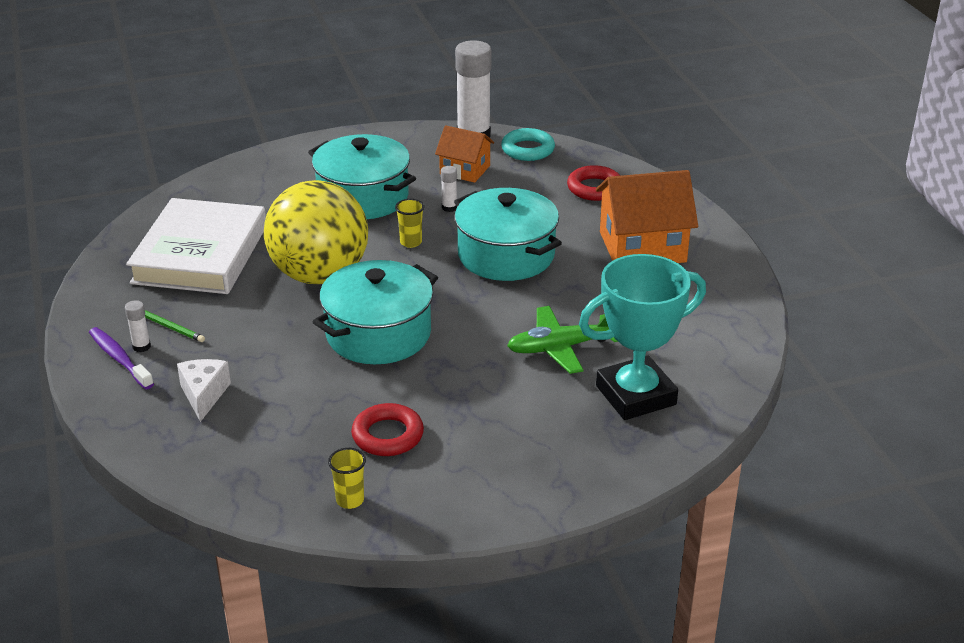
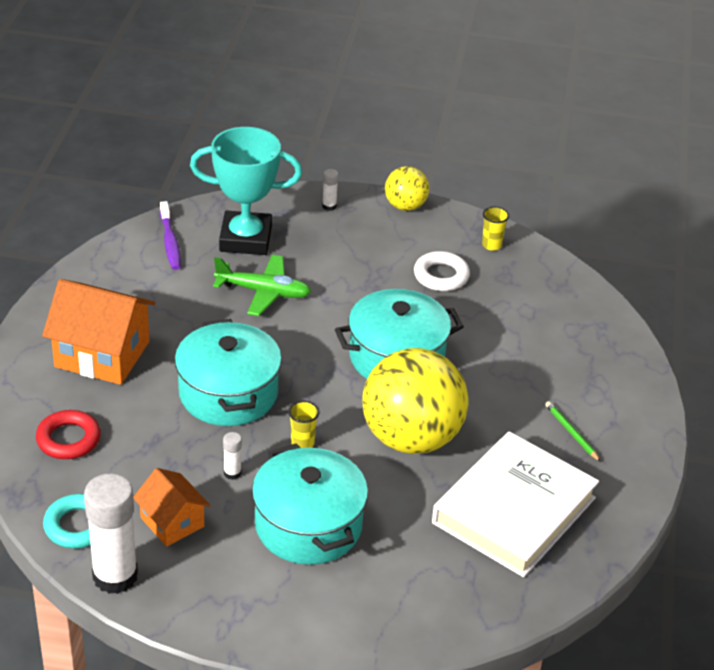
camera: 155 degrees left, 5 degrees up
(119, 358) = (623, 416): purple toothbrush -> purple toothbrush (170, 242)
(141, 346) = (601, 421): white glue stick -> white glue stick (329, 206)
(204, 395) = (563, 356): white cheese -> none
(387, 435) = (441, 276): red ring -> white ring
(494, 513) = (405, 206): none -> yellow ball

